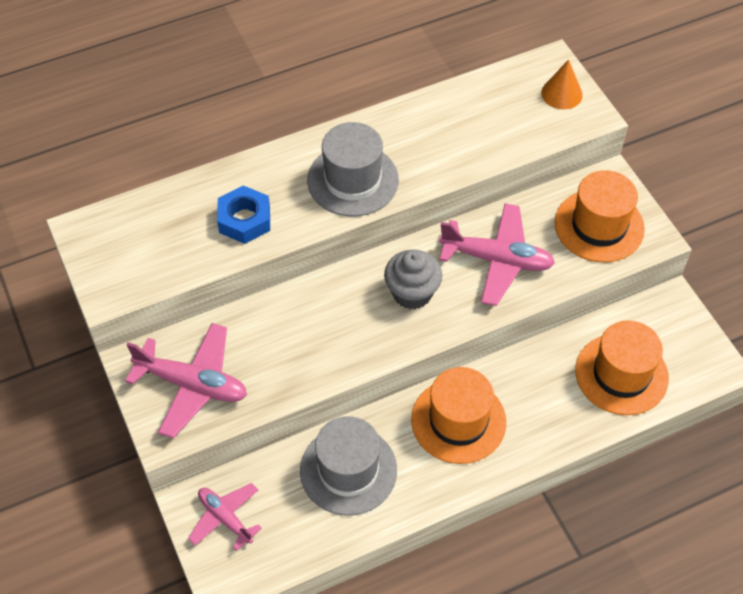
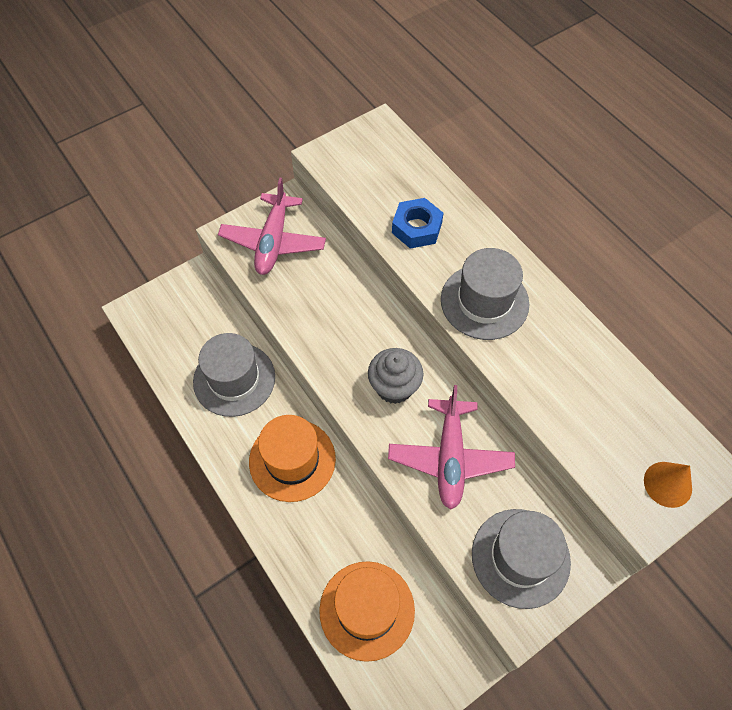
camera: 80 degrees right, 5 degrees up
(225, 518) = (185, 301): pink plane -> none
(599, 226) = (520, 557): orange hat -> grey hat

